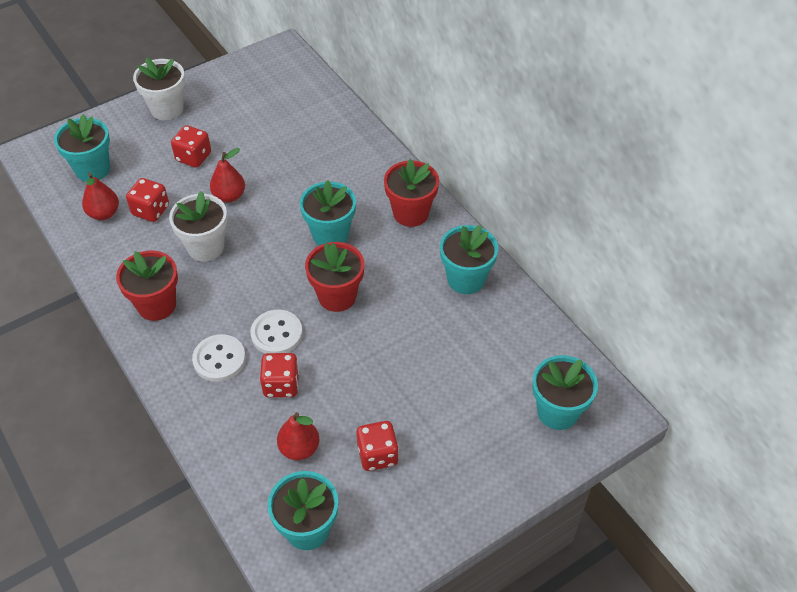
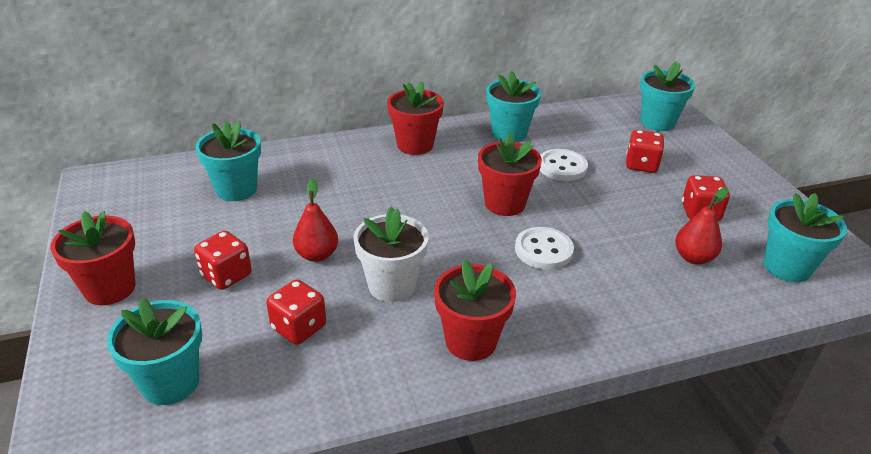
camera: 75 degrees left, 15 degrees down
(104, 213) = (274, 378): red pear -> none
(167, 109) = (110, 288): white flower pot -> red flower pot
(219, 359) = (570, 297): white button -> white button (562, 167)
(281, 385) = (612, 257): red dice -> red dice (641, 165)
(330, 235) = (419, 194): turquoise flower pot -> turquoise flower pot (236, 189)

